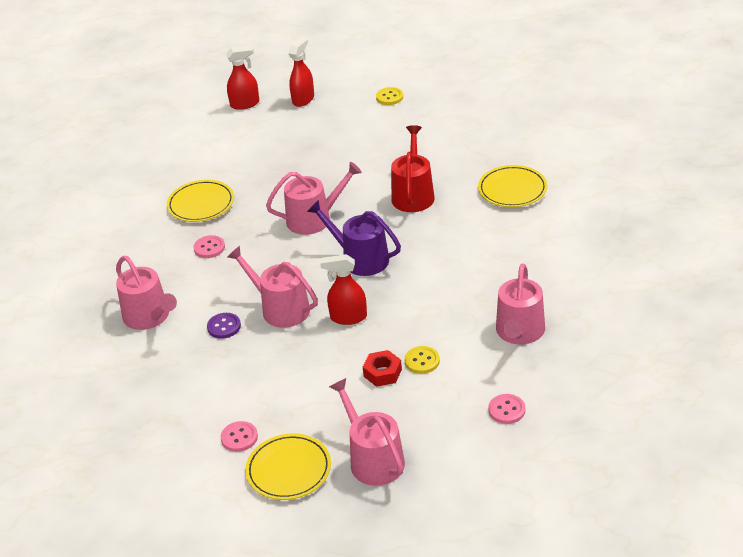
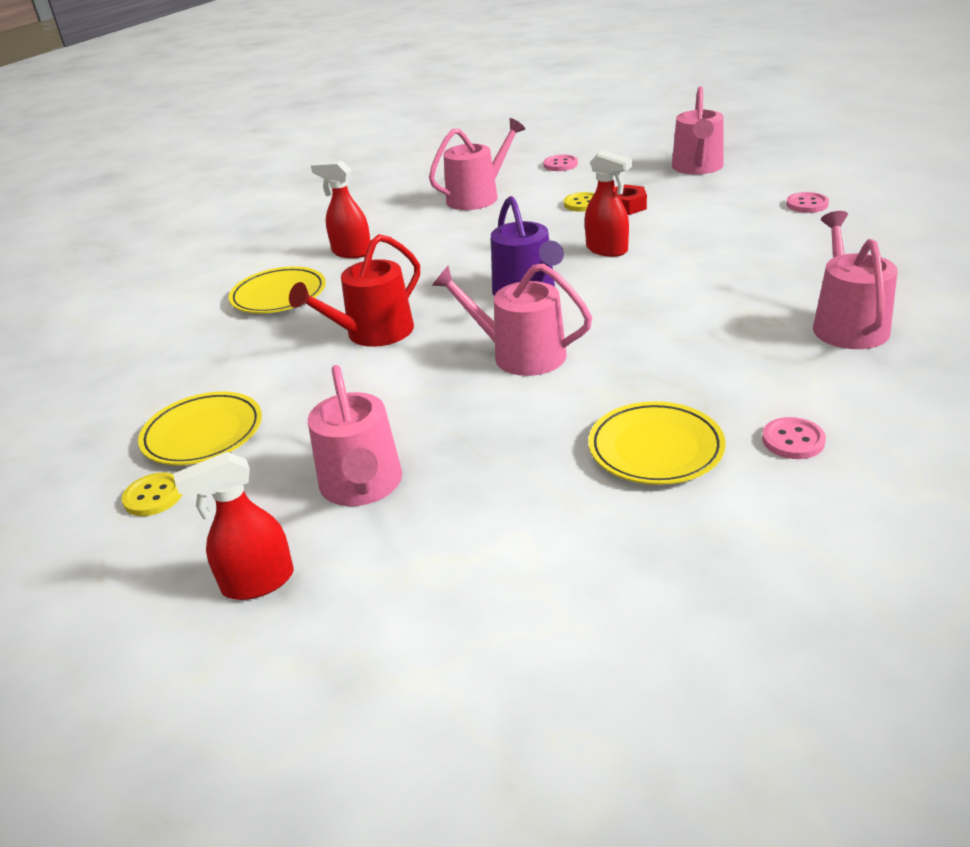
camera: 140 degrees left, 5 degrees down
(209, 248) = (698, 376): pink button -> pink button (793, 440)
(224, 327) = (753, 284): purple button -> none
(245, 104) = (359, 645): red spray bottle -> red spray bottle (351, 252)
(280, 308) = (670, 279): pink watering can -> pink watering can (362, 486)
(289, 470) = (776, 178): yellow plate -> yellow plate (203, 434)

